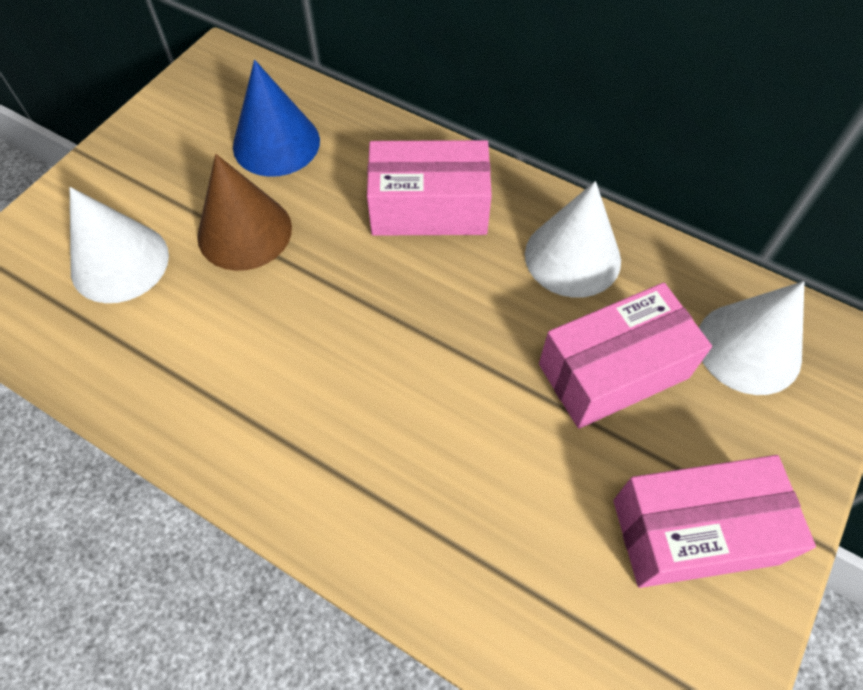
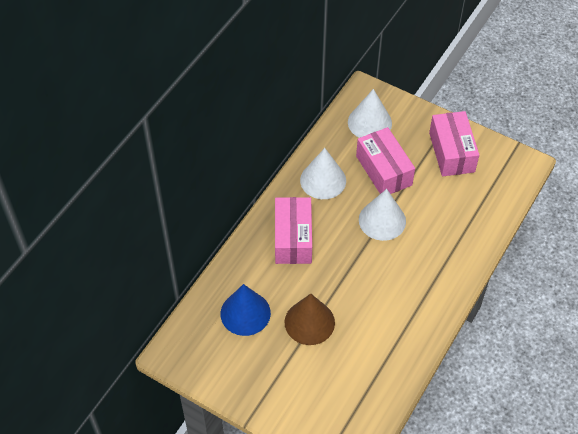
camera: 90 degrees left, 5 degrees down
(120, 262) = (331, 380): white cone -> white cone (382, 220)

